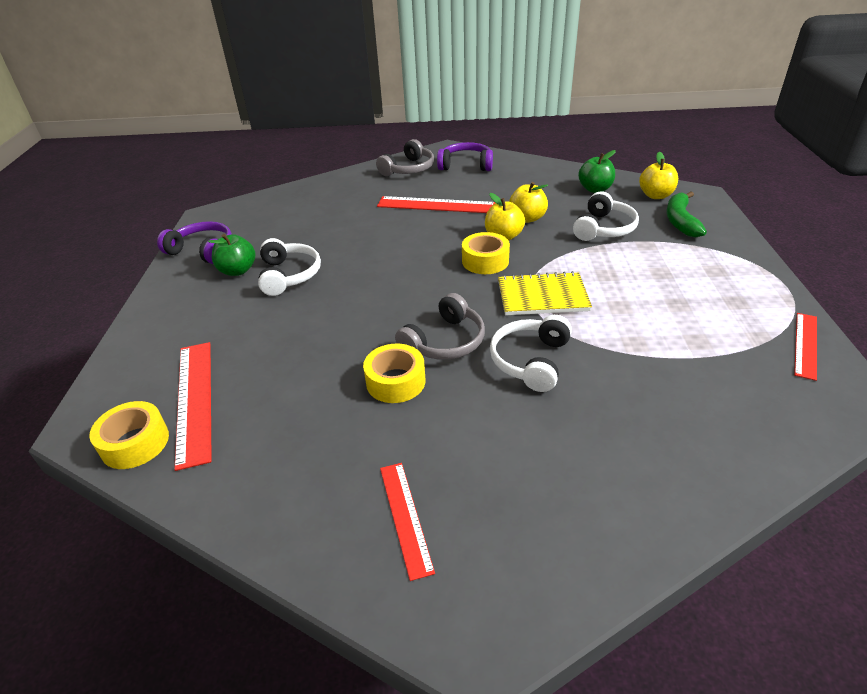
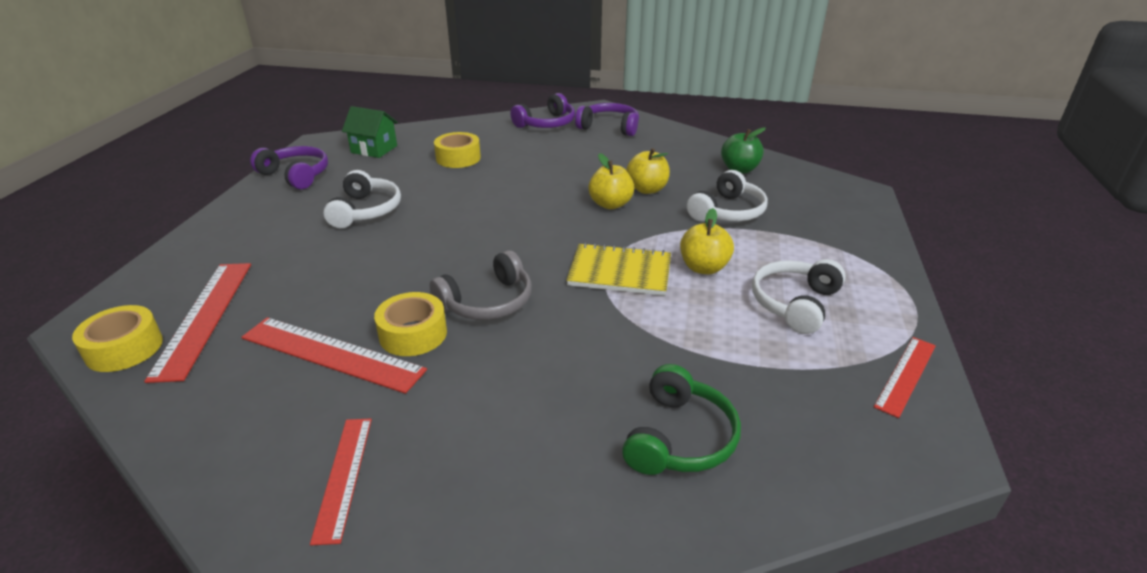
camera: 10 degrees right, 5 degrees down
(237, 271) = (318, 199): green apple -> none
(263, 215) = (374, 149): none -> green house
(408, 169) = (546, 124): grey headphones -> purple headphones
(436, 205) = (555, 163): red ruler -> red ruler (331, 354)
(485, 261) = (577, 226): yellow tape -> yellow tape (458, 158)
(530, 361) = (569, 337): white headphones -> white headphones (794, 303)
(655, 195) = (806, 185): yellow apple -> yellow apple (703, 268)
(661, 429) = (679, 438): none -> green headphones
(680, 221) = (821, 216): green banana -> none

